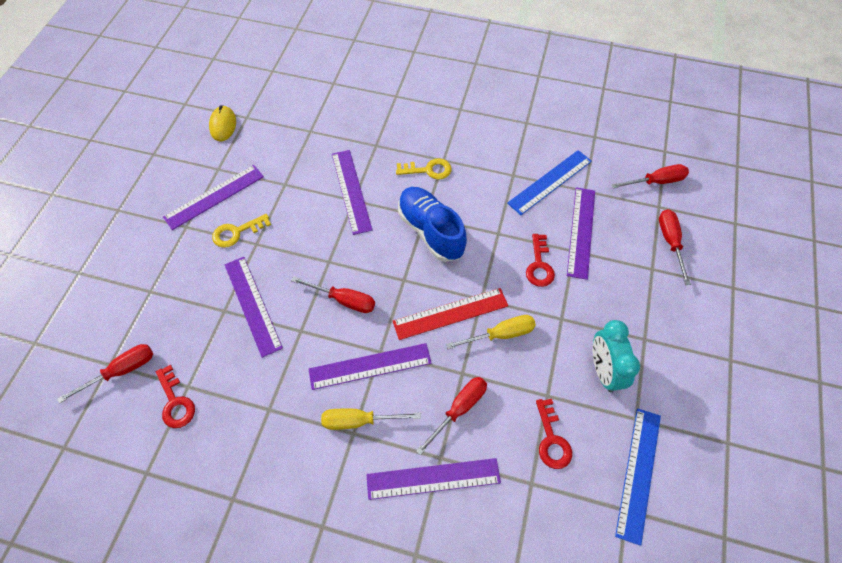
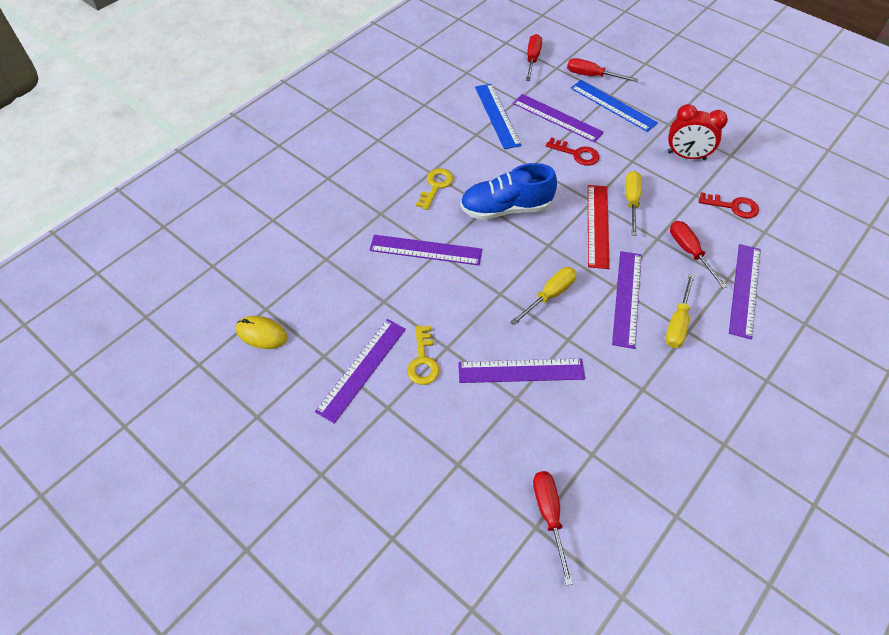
camera: 65 degrees left, 5 degrees down
(175, 402) = (606, 469): red key -> none
(214, 196) = (362, 369): purple ruler -> purple ruler turned 45 degrees clockwise
(344, 300) = (549, 295): red screwdriver -> yellow screwdriver
(603, 370) = (686, 156): turquoise clock -> red clock
(638, 473) = (773, 171): blue ruler -> blue ruler (613, 105)

